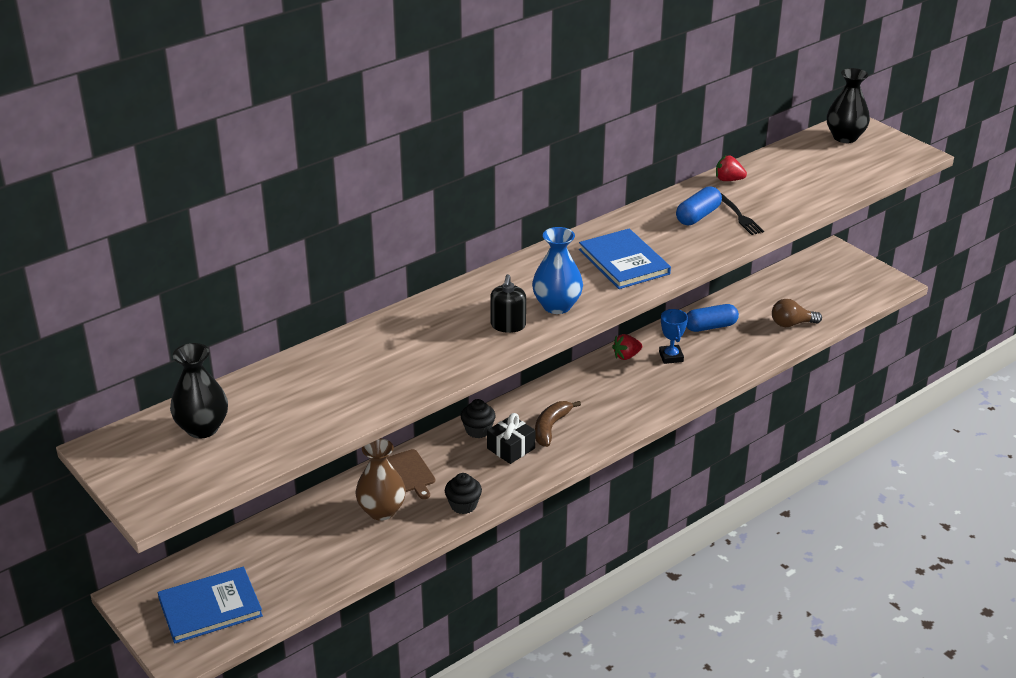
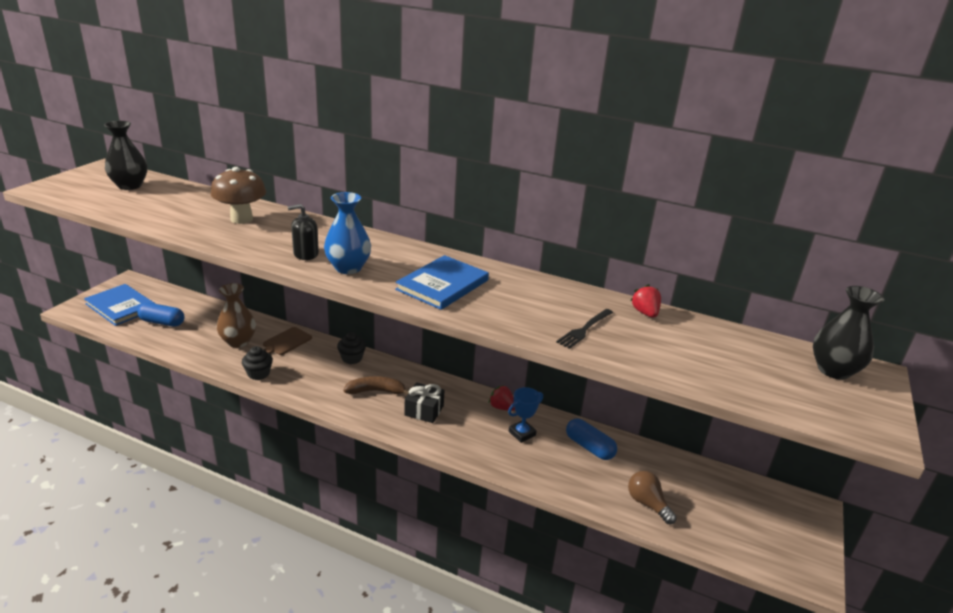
camera: 60 degrees right, 5 degrees down
(383, 353) = (241, 219): none -> brown mushroom
(511, 448) = (338, 378): black gift -> black gift (424, 410)
(698, 216) = (559, 307): blue capsule -> blue capsule (162, 322)

